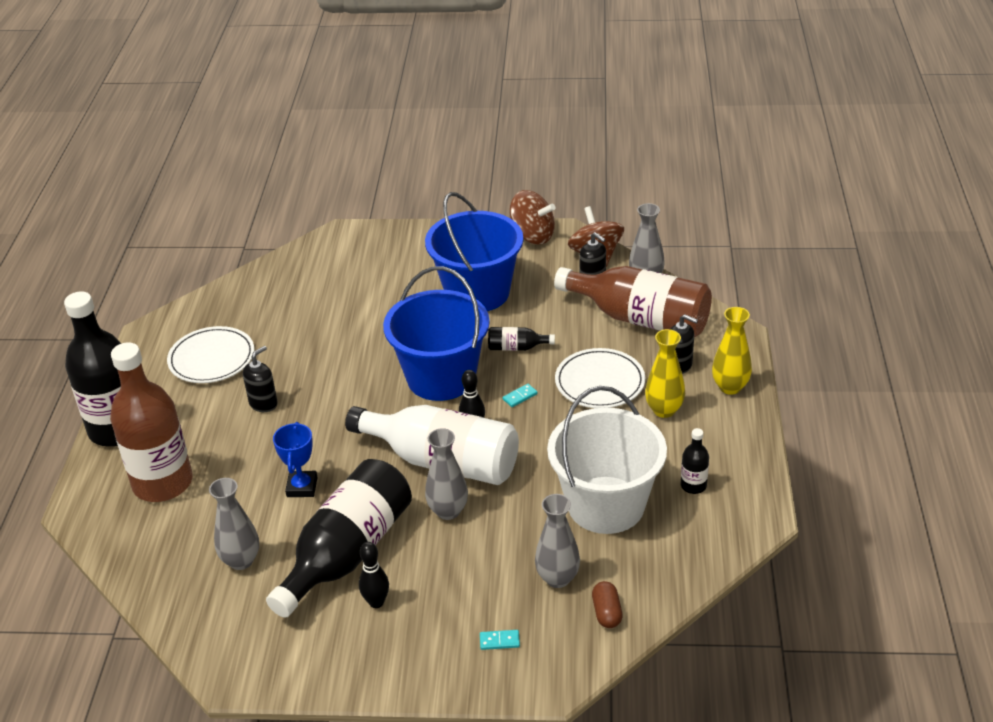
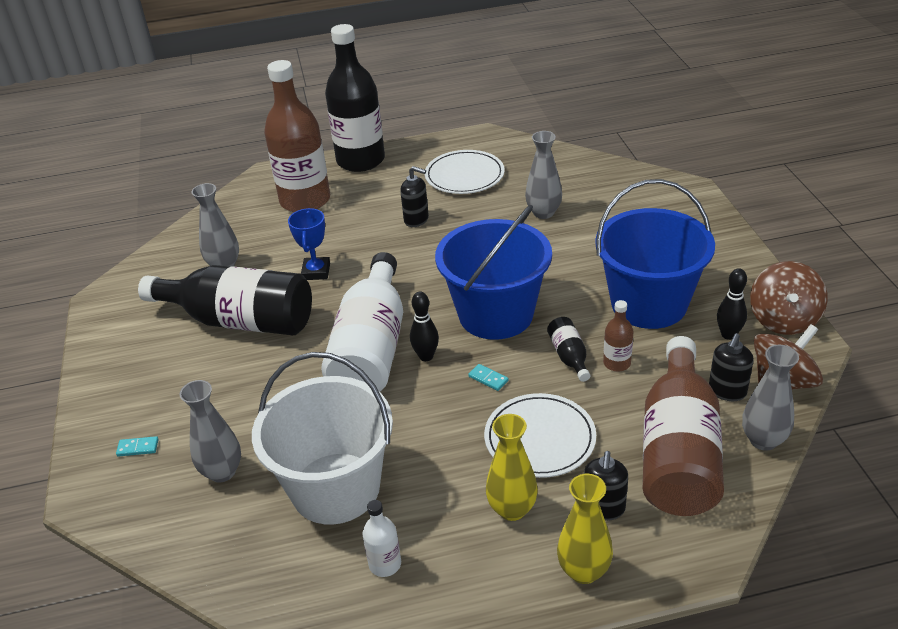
camera: 75 degrees right, 0 degrees up
(302, 487) = (316, 272): blue trophy -> blue trophy turned 75 degrees counterclockwise
(376, 602) = (182, 354): black bowling pin -> black bowling pin (728, 335)
(448, 511) = (303, 369): grey vase -> grey vase (543, 213)
(499, 641) = (138, 448): turquoise domino -> turquoise domino turned 75 degrees counterclockwise
(537, 325) = (617, 363): none -> brown bottle
(607, 612) = (177, 523): brown capsule -> none
(693, 486) = (385, 564): black bottle -> white bottle

